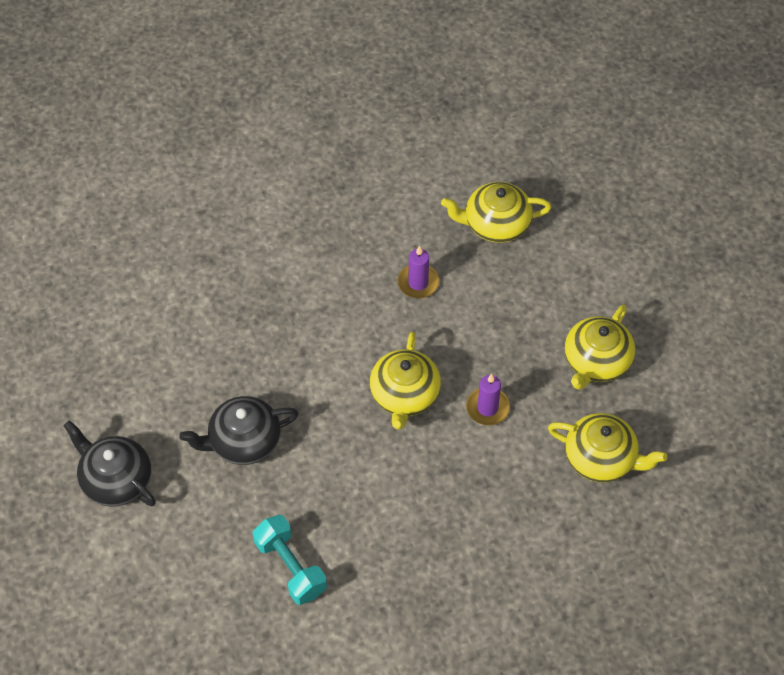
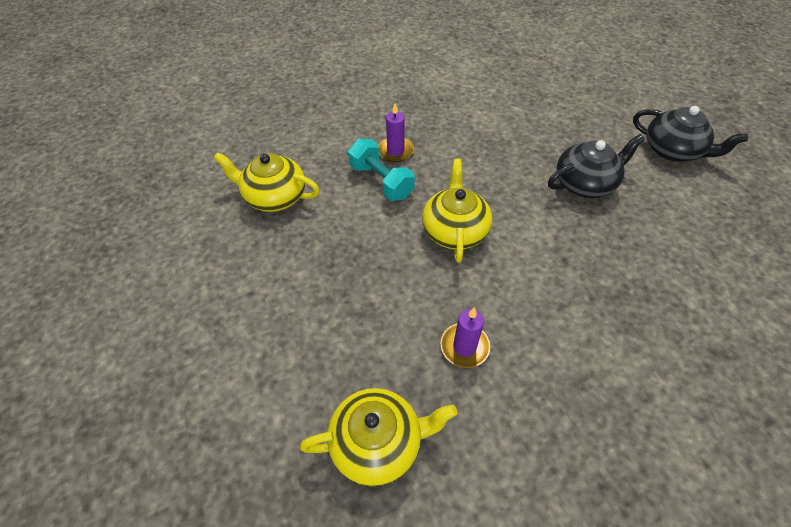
camera: 175 degrees right, 5 degrees down
(290, 567) = (512, 114): turquoise dumbbell -> turquoise dumbbell (381, 181)
(487, 408) = (375, 226): purple candle -> purple candle (395, 151)
(596, 361) = (267, 277): yellow teapot -> none

